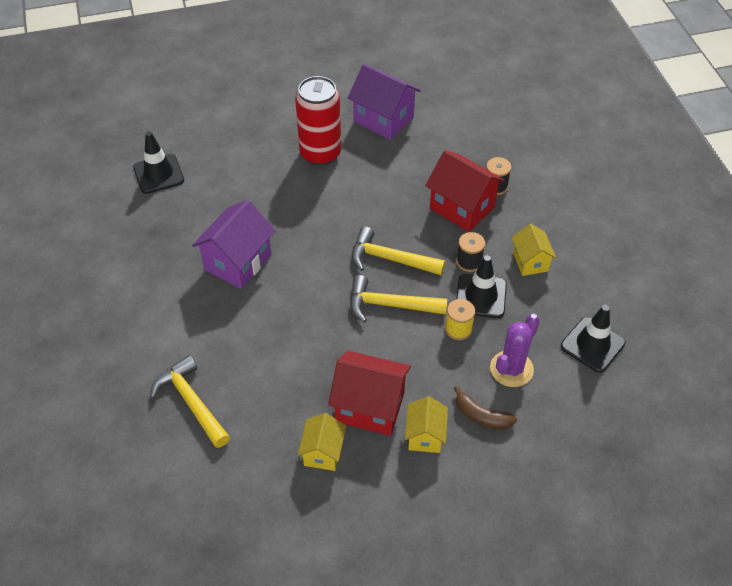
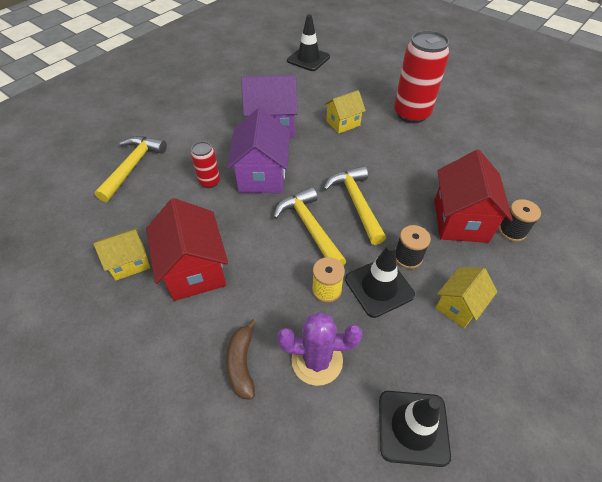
camera: 55 degrees right, 0 degrees up
(272, 349) = (209, 182): none -> red can
(383, 119) = (487, 127): purple house -> purple house (262, 175)
(425, 436) = (189, 327): yellow house -> yellow house (343, 123)

